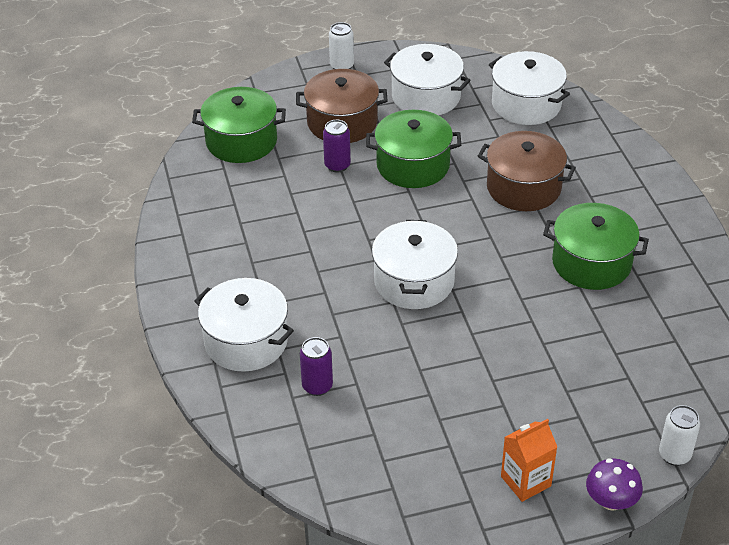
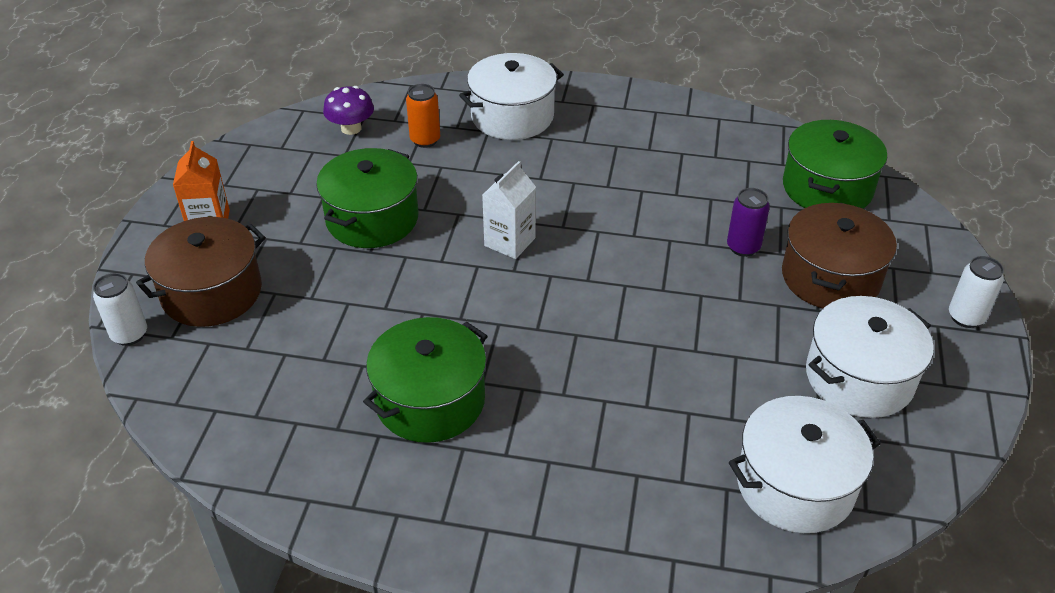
camera: 115 degrees right, 0 degrees up
(317, 386) = (425, 140): purple can -> orange can
(413, 165) = (710, 310): green pot -> green pot (372, 218)
(414, 281) = (510, 242): white pot -> white carton
(523, 187) = (607, 398): brown pot -> brown pot (212, 292)
(611, 501) = (134, 266): purple mushroom -> purple mushroom (351, 128)

